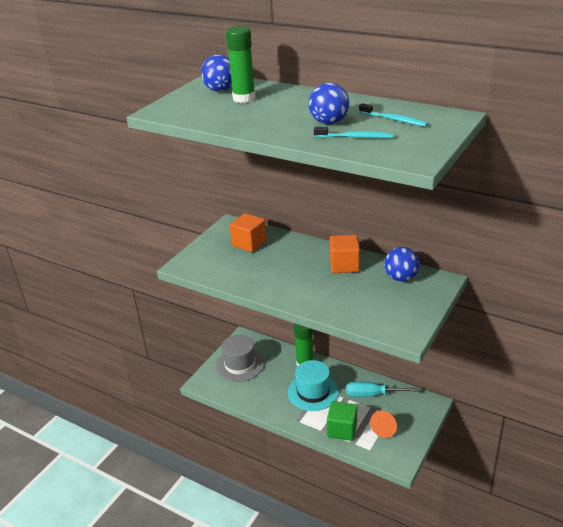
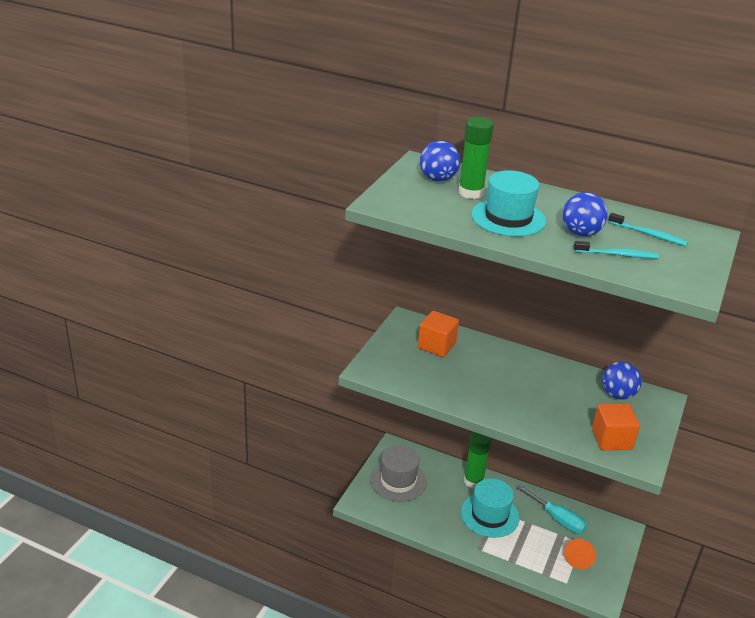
camera: 10 degrees left, 0 degrees up
(267, 115) = (508, 218): none -> turquoise hat
(342, 430) = (531, 560): green cube -> none
(344, 265) = (552, 377): orange cube -> orange cube (611, 439)
(372, 394) = (557, 519): turquoise screwdriver -> turquoise screwdriver turned 135 degrees counterclockwise

